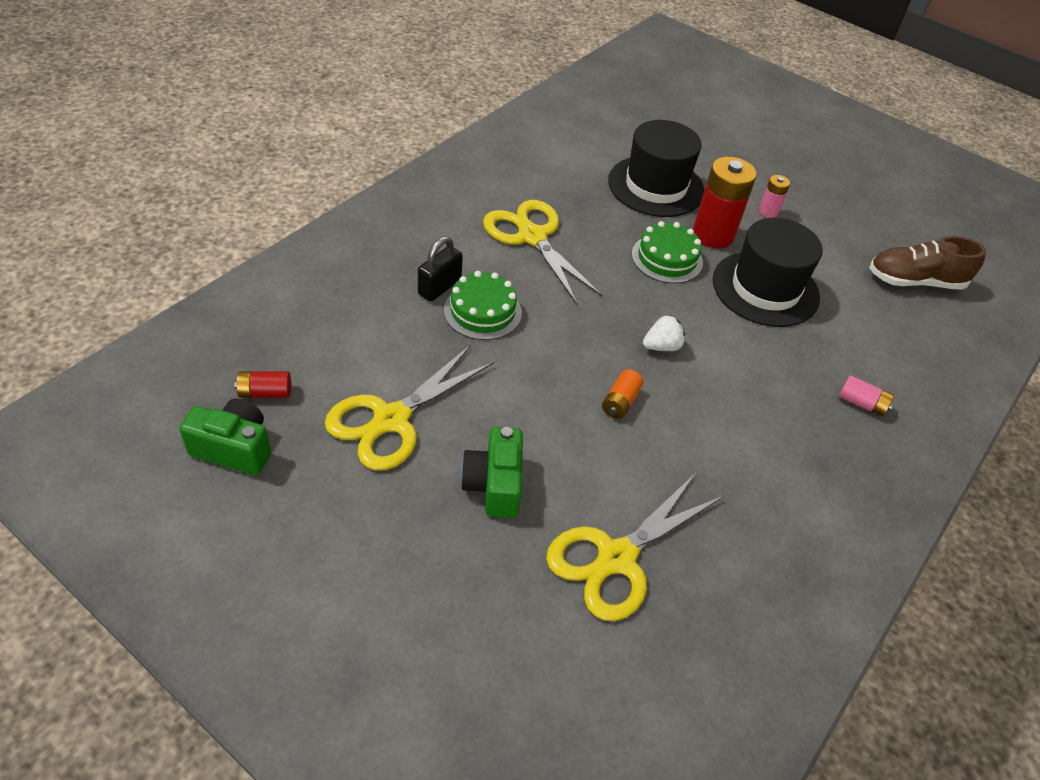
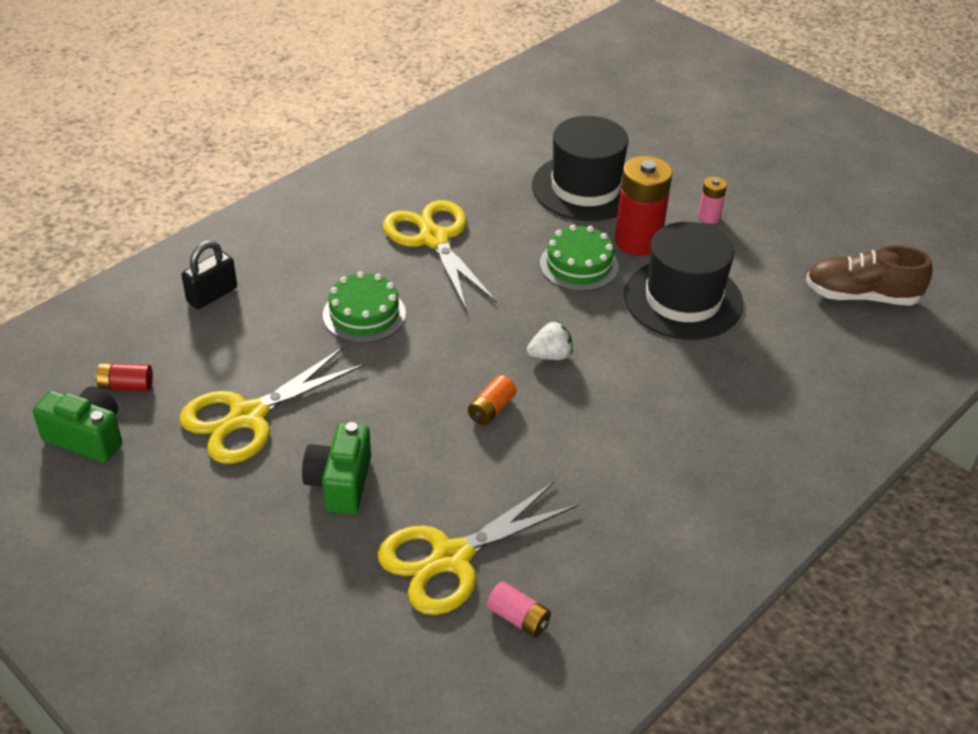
camera: 10 degrees right, 5 degrees down
(439, 287) = (323, 289): black padlock -> black padlock (212, 295)
(861, 403) = (760, 421): pink battery -> pink battery (518, 618)

